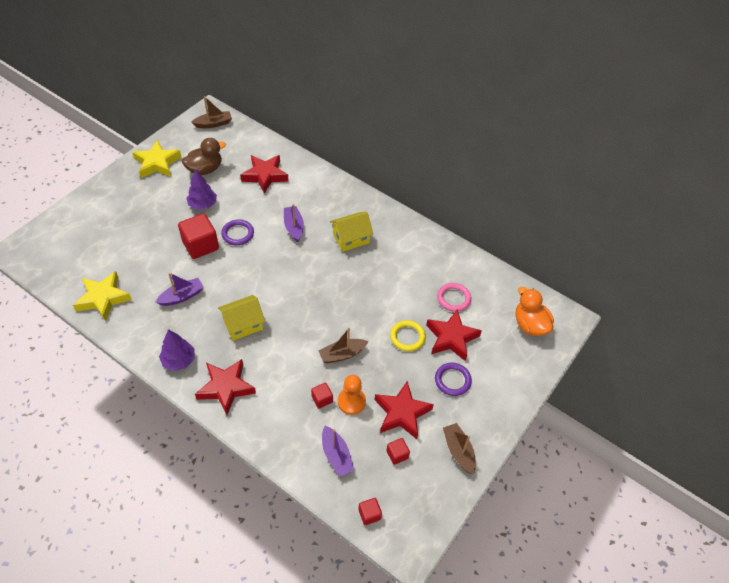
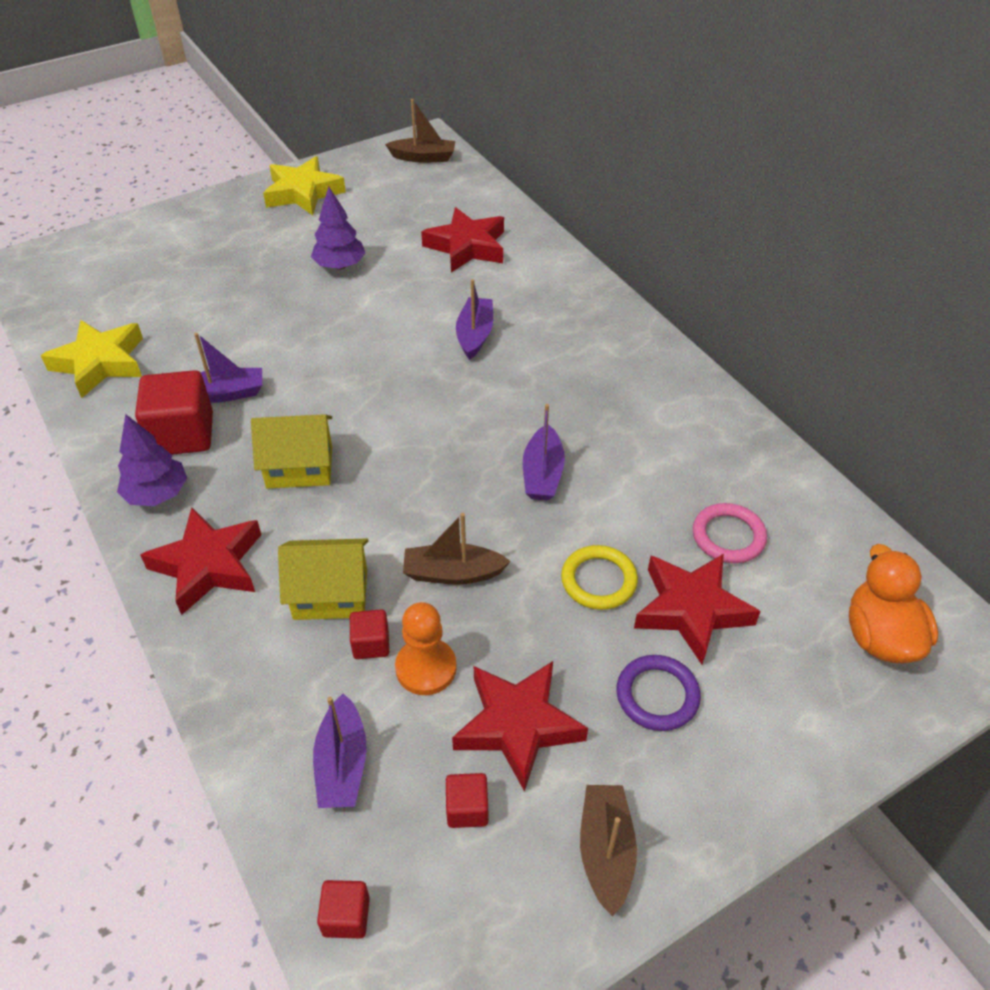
camera: 25 degrees right, 5 degrees down
(200, 245) = (301, 324): red cube -> red cube (182, 434)
(205, 169) = (373, 217): brown duck -> none
(238, 234) = (372, 322): purple ring -> none
(351, 238) = (570, 378): yellow house -> yellow house (330, 594)
(360, 293) = (542, 474): none -> purple boat

